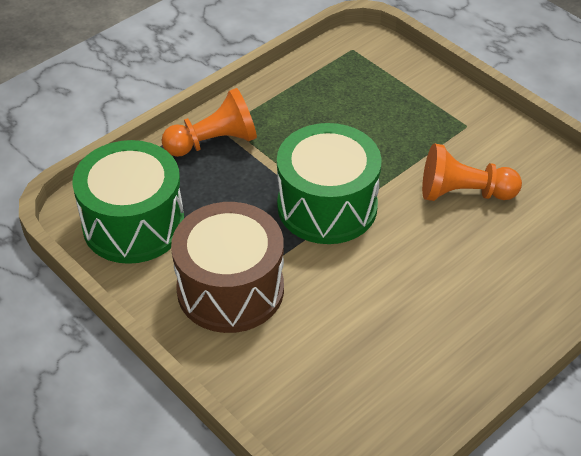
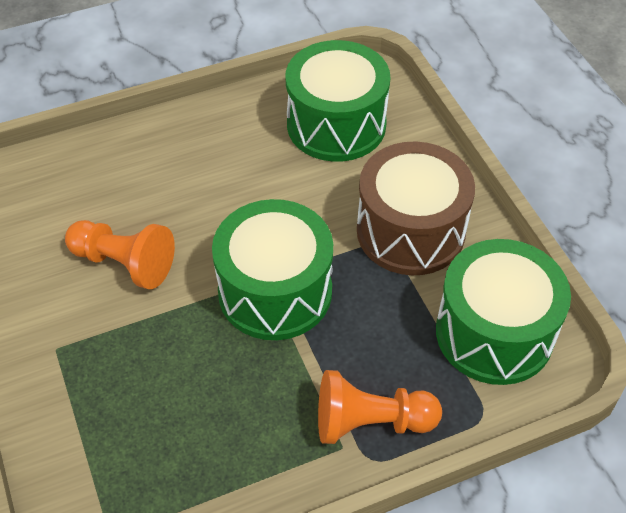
camera: 160 degrees left, 5 degrees up
(351, 384) = (336, 124): none -> green drum

